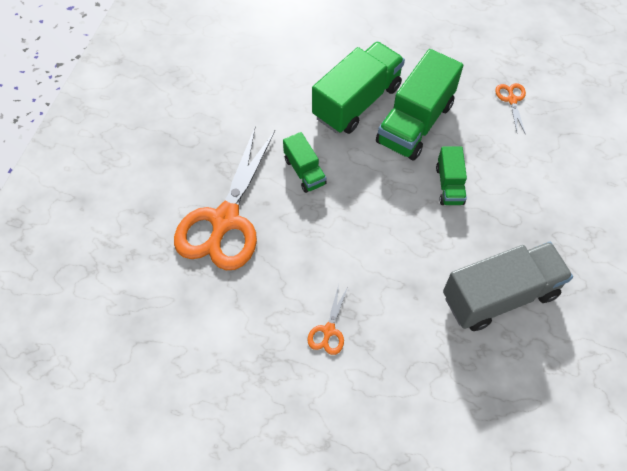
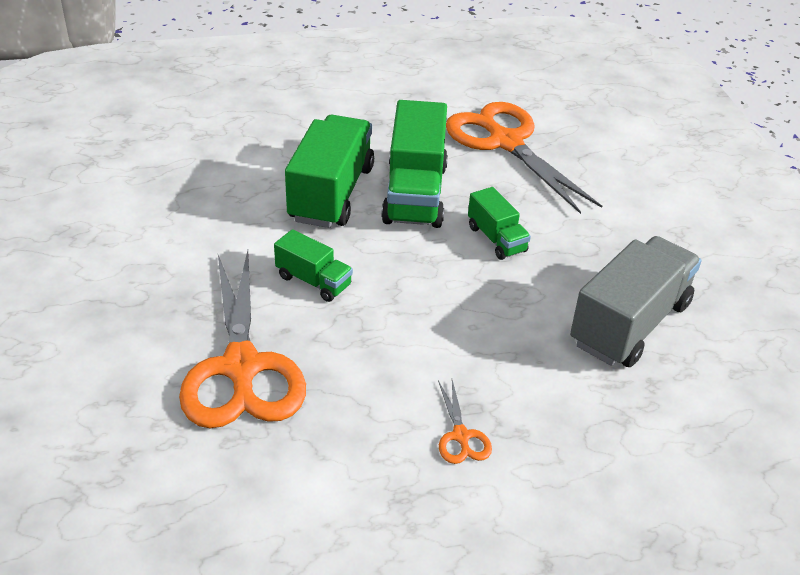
camera: 30 degrees left, 20 degrees down
(512, 100) = (506, 142): orange scissors -> orange scissors, size x2.44

